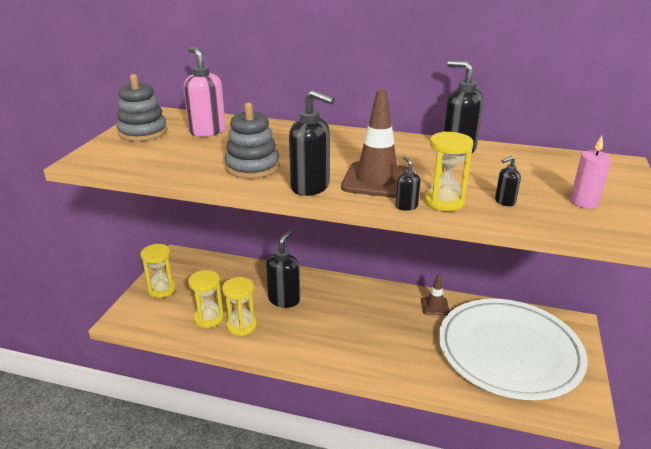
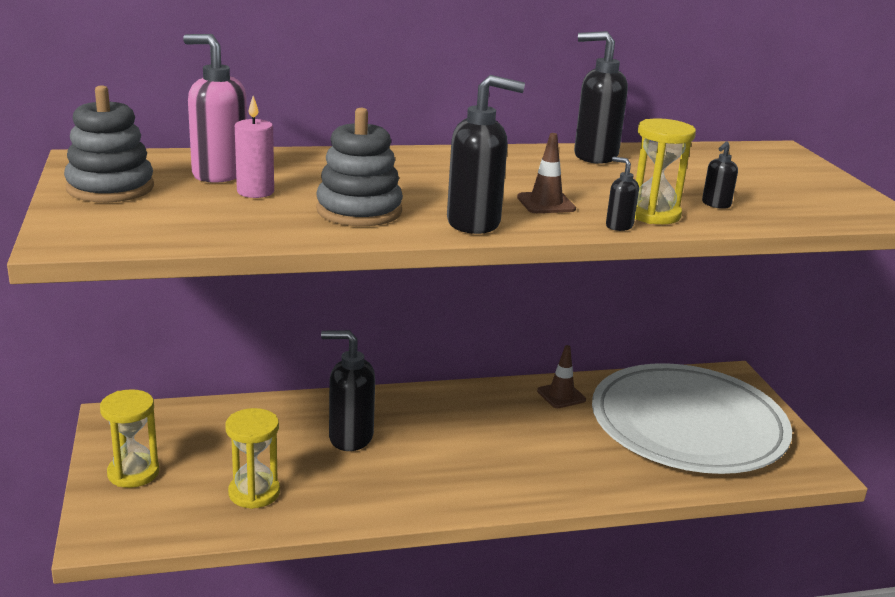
camera: 30 degrees left, 5 degrees down
(241, 326) = (316, 489): yellow hourglass -> none
(284, 299) = (350, 437): black soap dispenser -> black soap dispenser turned 75 degrees counterclockwise
(377, 180) = (546, 203): brown traffic cone -> brown traffic cone, size x0.54
(584, 202) = (792, 193): pink candle -> pink candle (255, 192)

